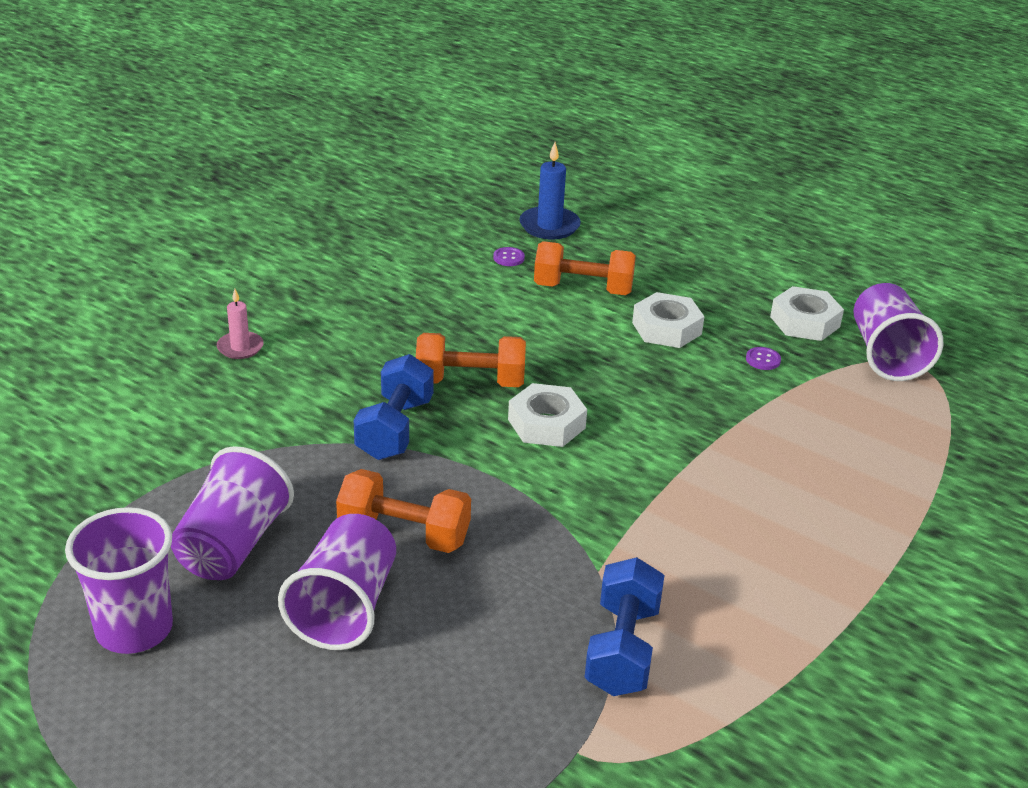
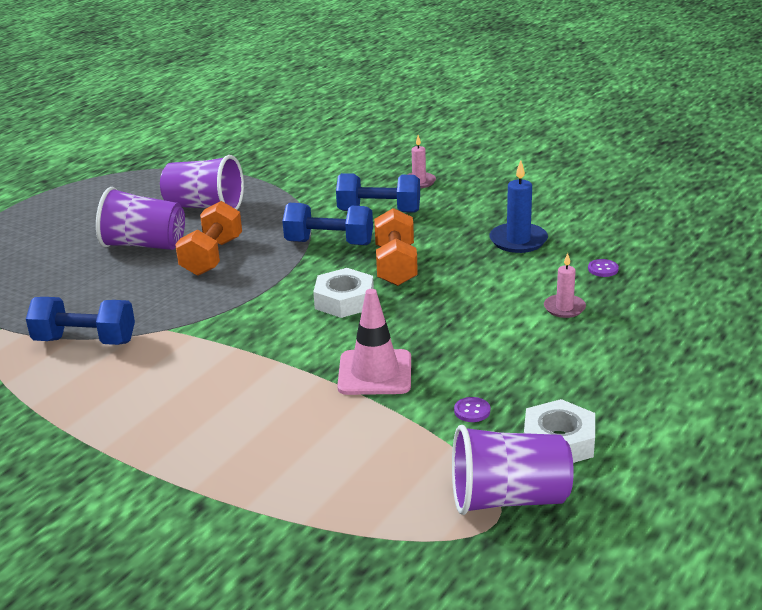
camera: 90 degrees right, 5 degrees down
(134, 629) = (137, 192): purple cup -> none
(317, 384) = (379, 211): none -> blue dumbbell
(549, 226) = (679, 285): blue candle -> blue candle (518, 241)
(583, 289) = (564, 308): orange dumbbell -> pink candle
(666, 328) = (511, 354): white nut -> none
(700, 411) = (375, 373): none -> pink traffic cone

